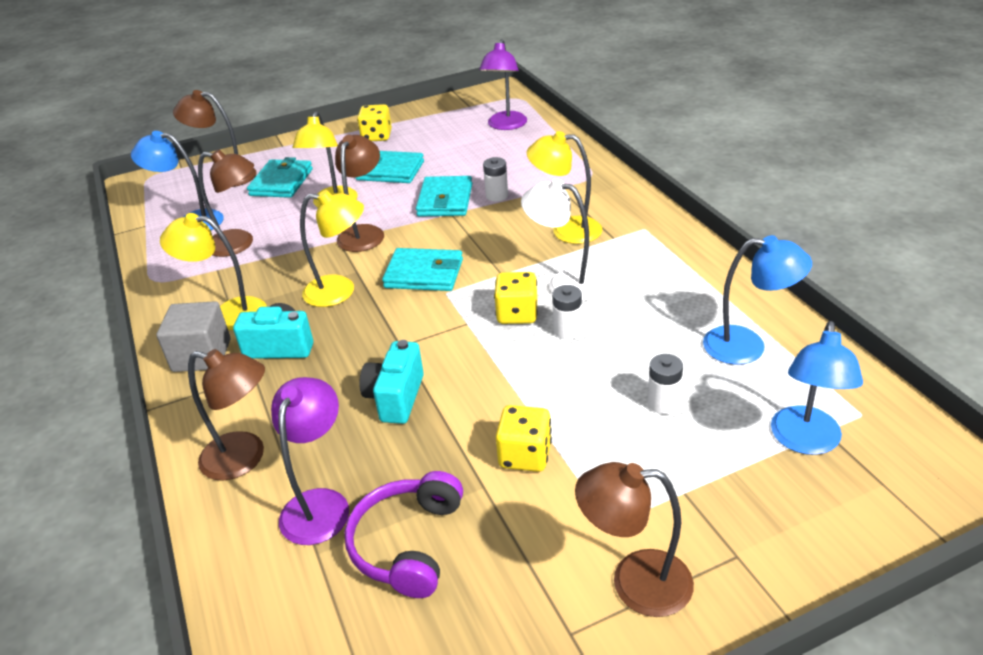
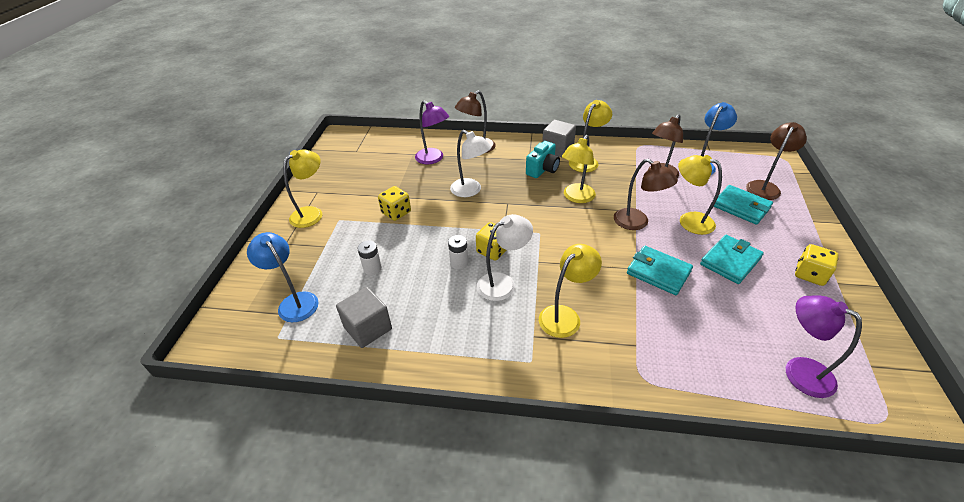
camera: 120 degrees right, 5 degrees up
(396, 398) = (470, 191): turquoise camera -> white lamp
(408, 543) = (392, 172): purple headphones -> none
(424, 274) = (566, 231): turquoise wallet -> none
(497, 196) = (646, 302): white battery -> none
(634, 582) = (312, 213): brown lamp -> yellow lamp
(747, 346) = (368, 328): blue lamp -> grey cube

